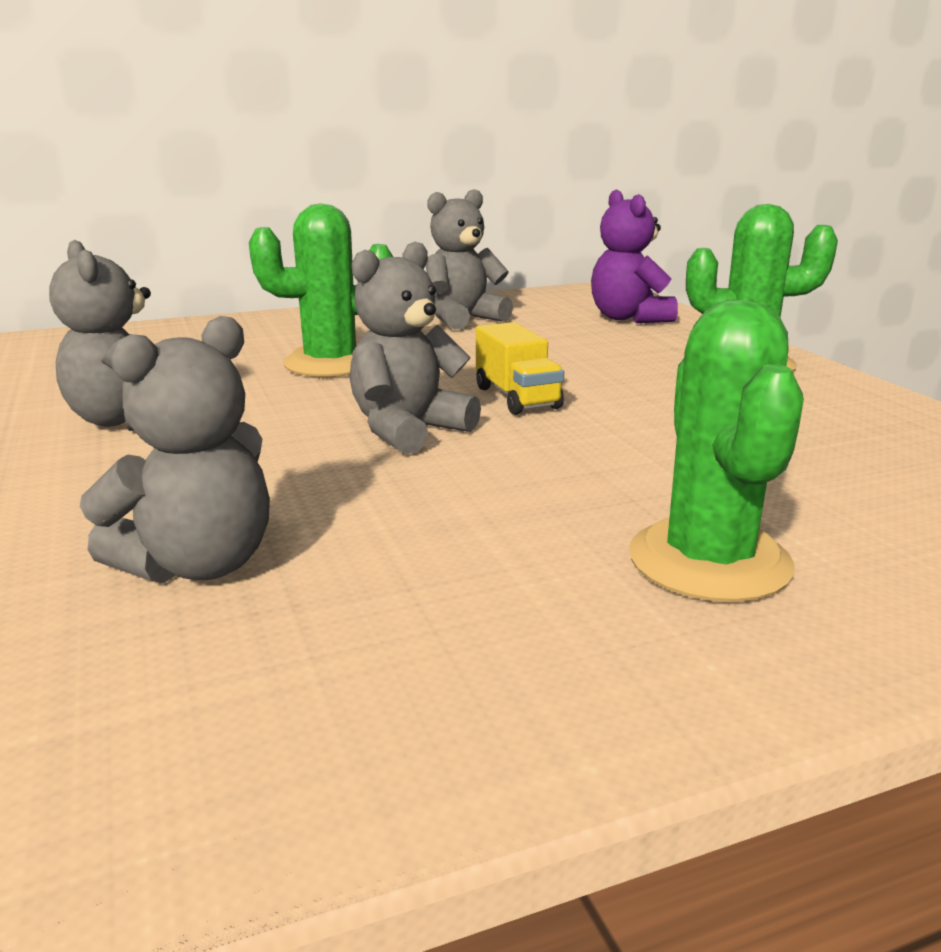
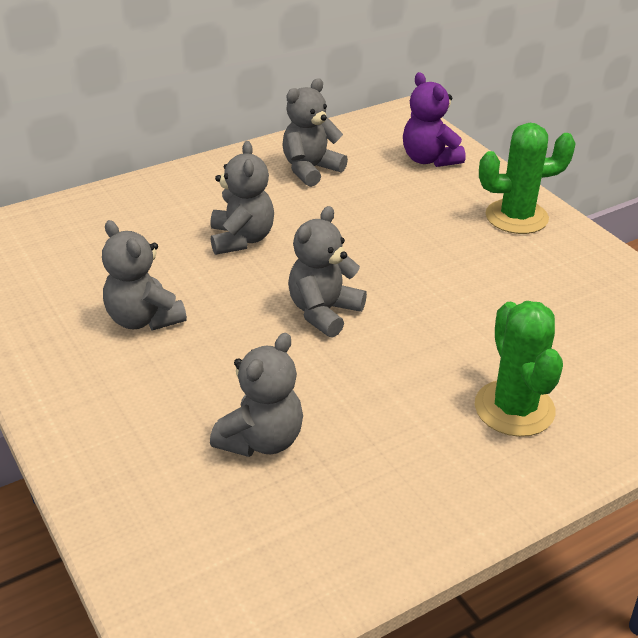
camera: 10 degrees left, 15 degrees up
(331, 363) = (241, 239): green cactus -> grey teddy bear
(517, 398) = (379, 270): yellow truck -> none

